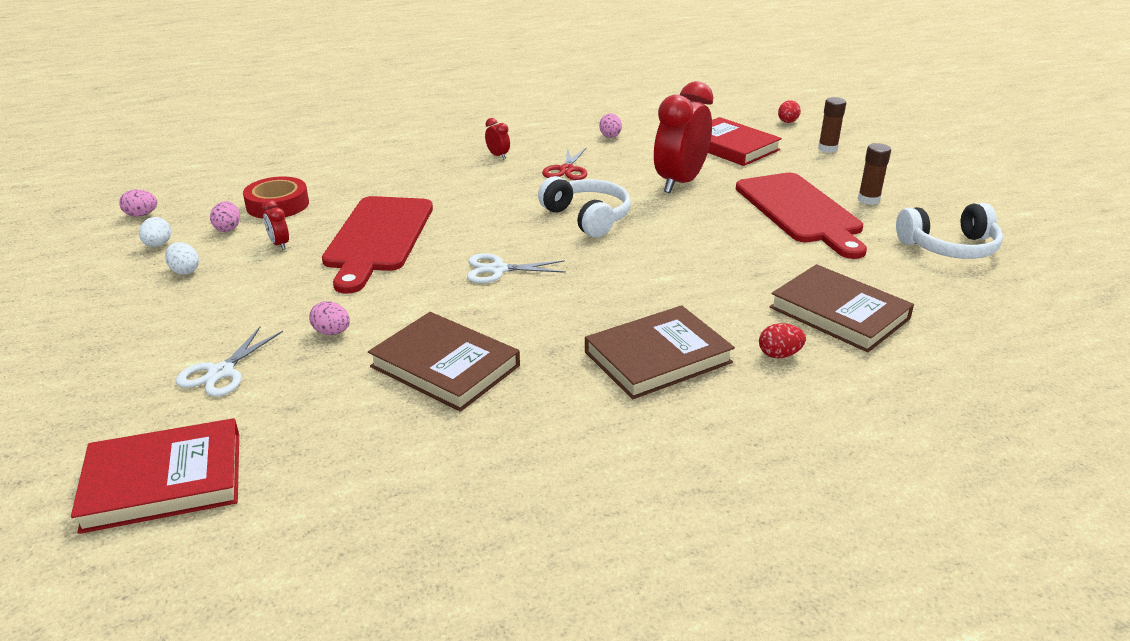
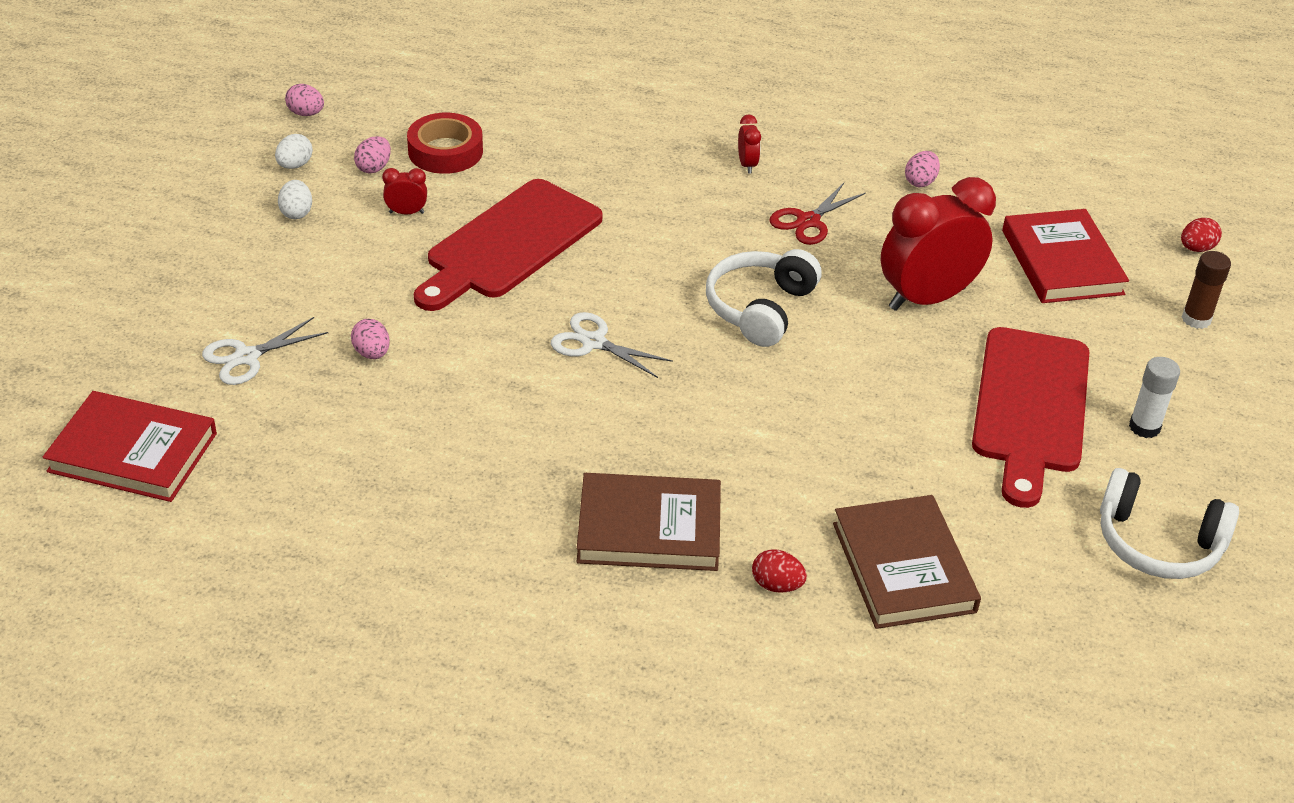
camera: 30 degrees right, 10 degrees up
(279, 244) = (406, 212): red clock -> red clock turned 90 degrees clockwise
(445, 366) = (440, 442): brown book -> none
(587, 217) = (760, 308): white headphones -> white headphones turned 150 degrees counterclockwise
(868, 200) = (1144, 427): brown glue stick -> white glue stick

